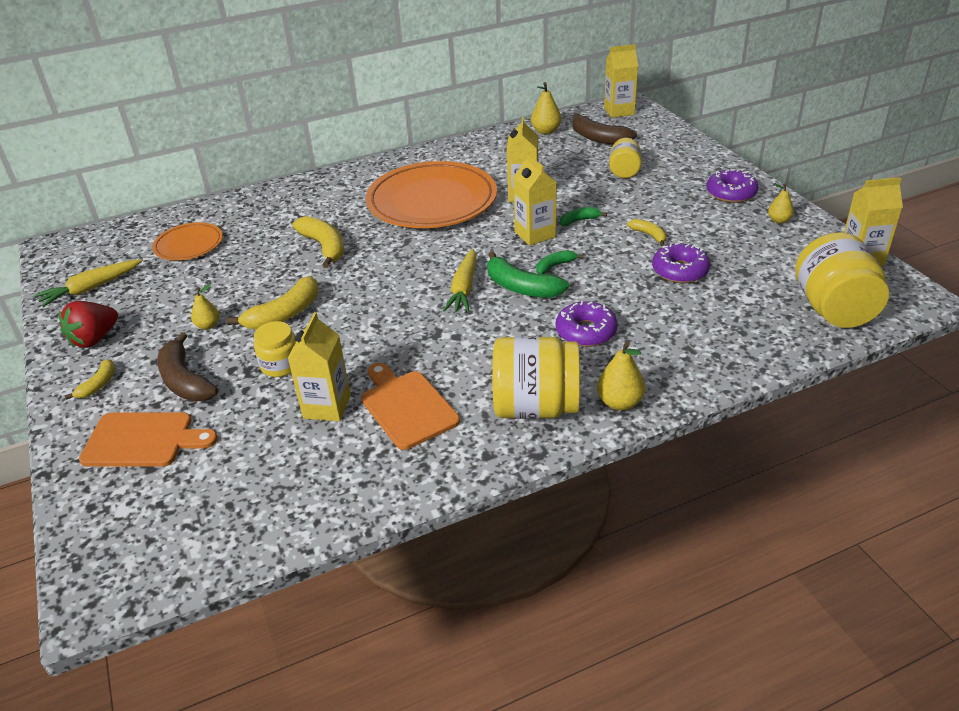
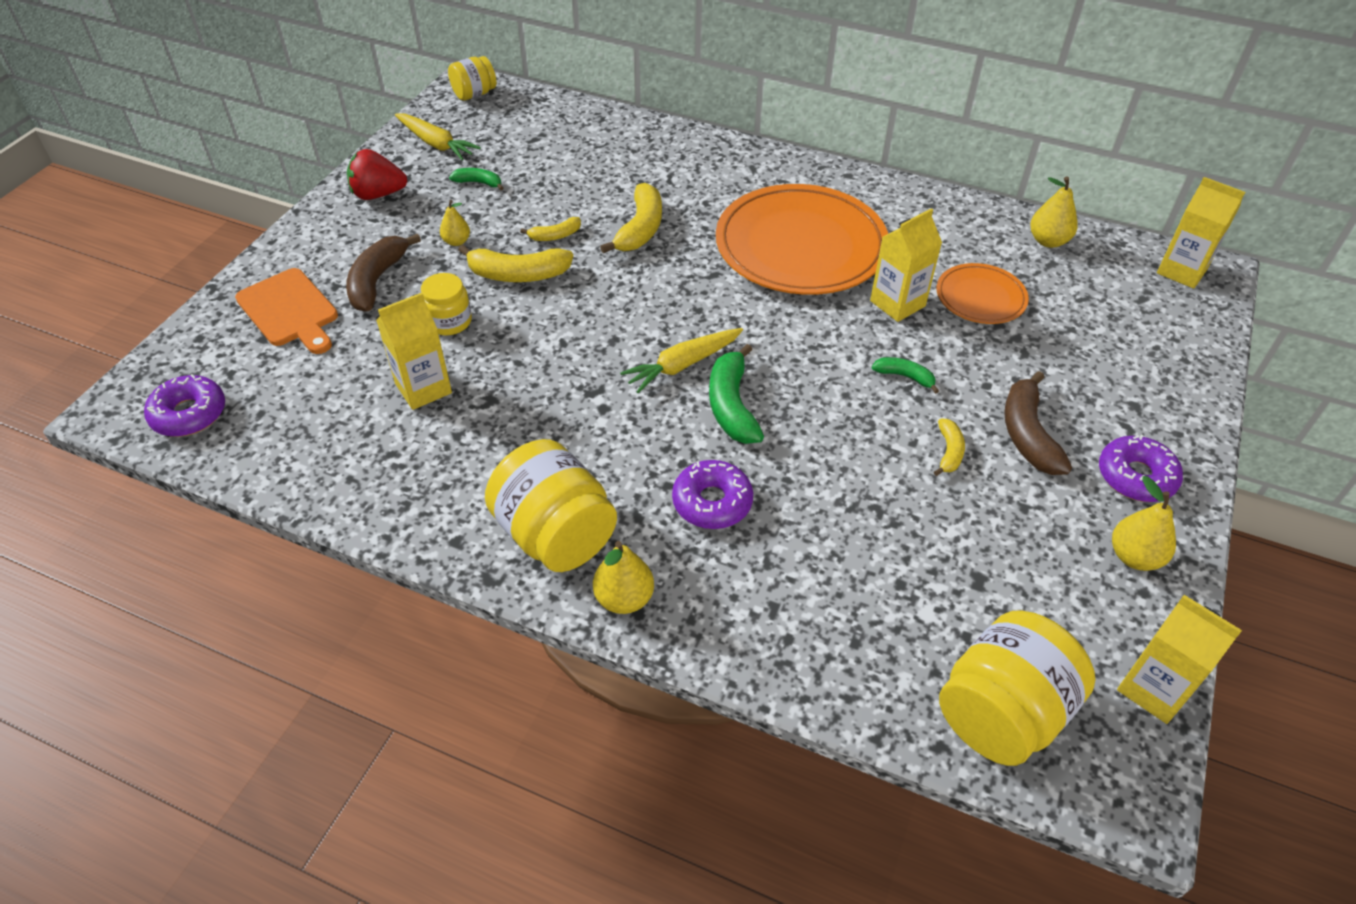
camera: 45 degrees right, 10 degrees up
(91, 288) = (436, 144): yellow carrot -> yellow carrot turned 150 degrees counterclockwise
(98, 385) = (328, 238): yellow banana -> yellow banana (555, 236)
(189, 245) = (550, 149): orange plate -> orange plate (980, 297)
(407, 407) = (471, 441): orange cutting board -> none
(535, 234) = (836, 358): yellow carton -> none
(555, 266) = (798, 408): green banana -> green banana (478, 183)
(599, 138) = (1094, 291): brown banana -> brown banana (1027, 434)
(624, 172) = (1053, 354): yellow jar -> yellow jar (474, 94)
(680, 271) = (910, 519): purple donut -> purple donut (189, 414)
(779, 220) = (1134, 557): yellow pear -> yellow pear, size x1.51

